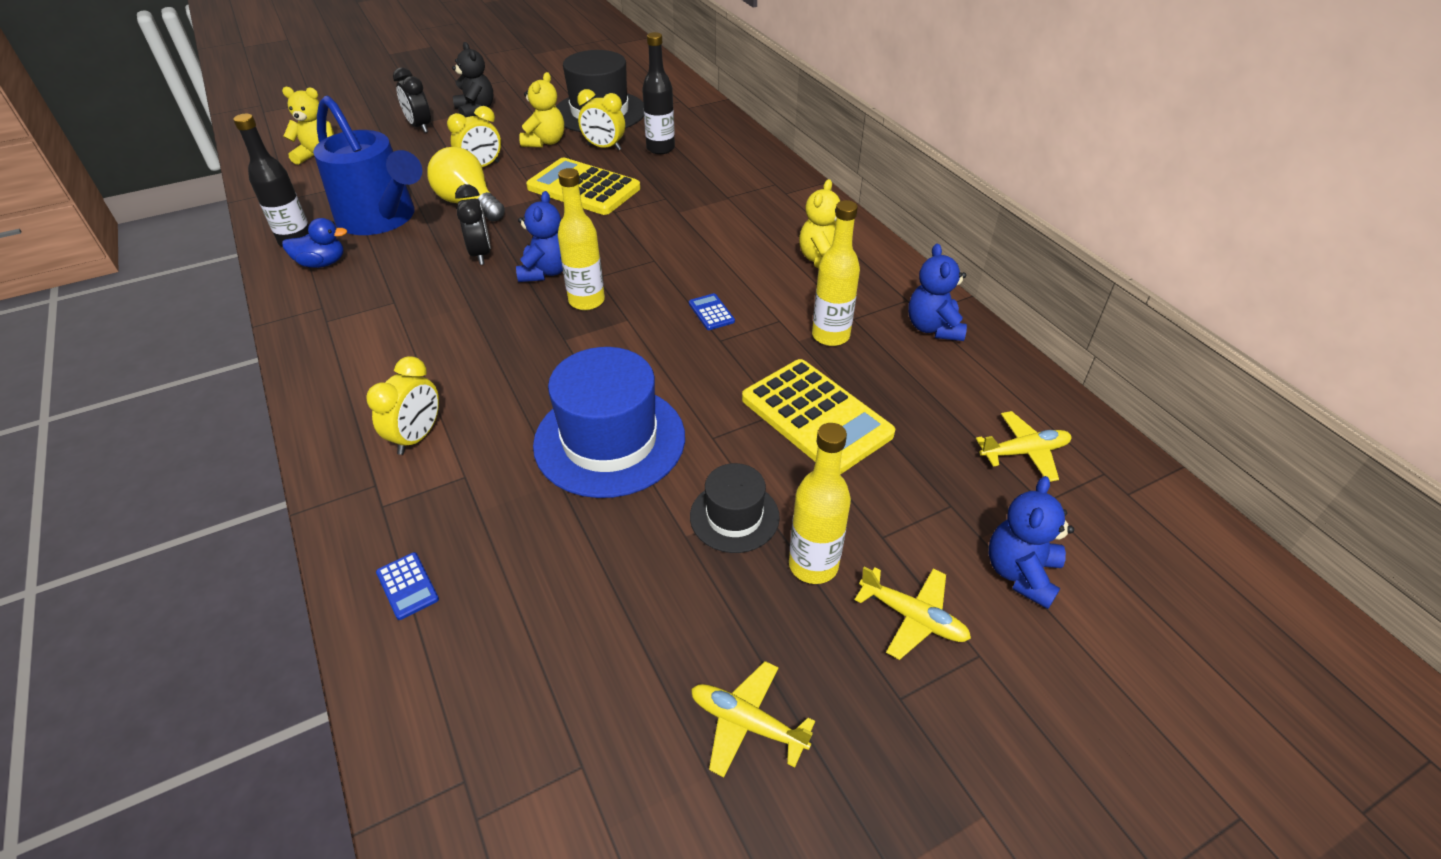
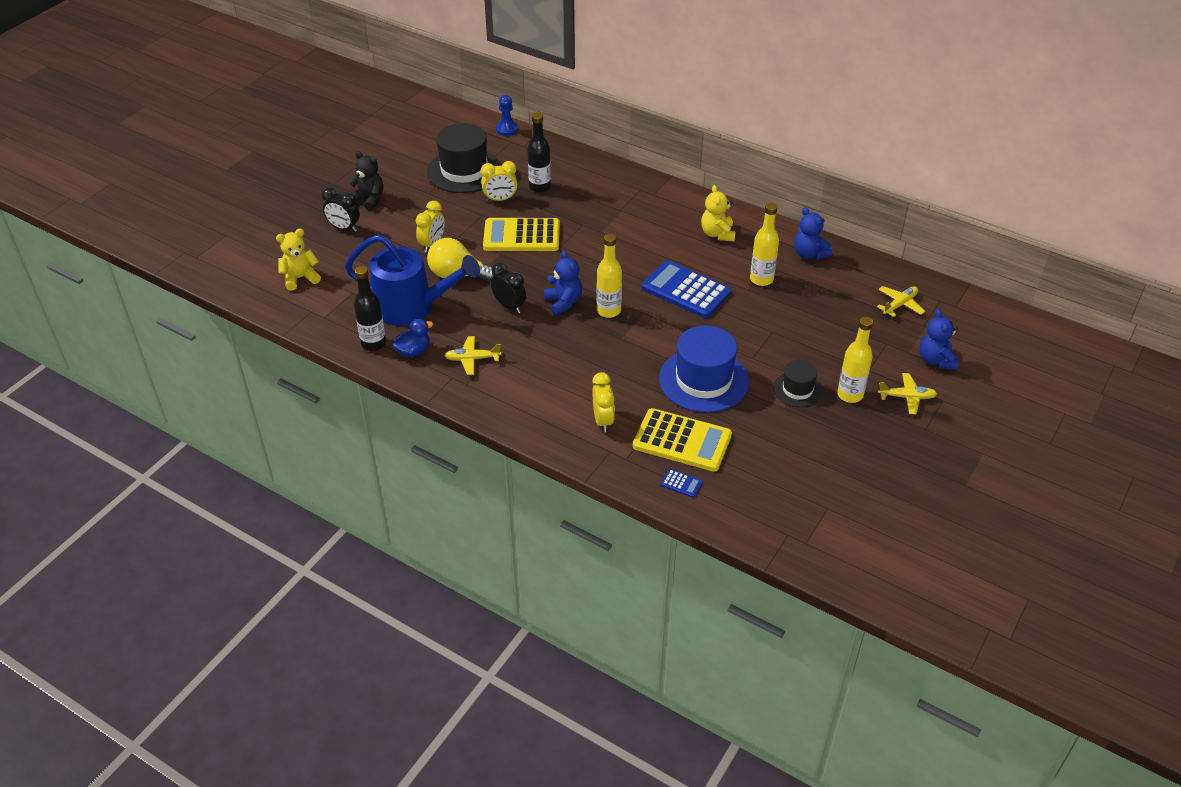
camera: 30 degrees left, 0 degrees up
(545, 142) = (453, 209): yellow teddy bear -> none
(688, 89) = (507, 129): none -> blue pawn
(711, 312) = (686, 290): blue calculator -> blue calculator, size x2.46
(747, 723) = (876, 464): yellow plane -> yellow plane (472, 359)
(816, 417) = (792, 326): yellow calculator -> yellow calculator (682, 441)

